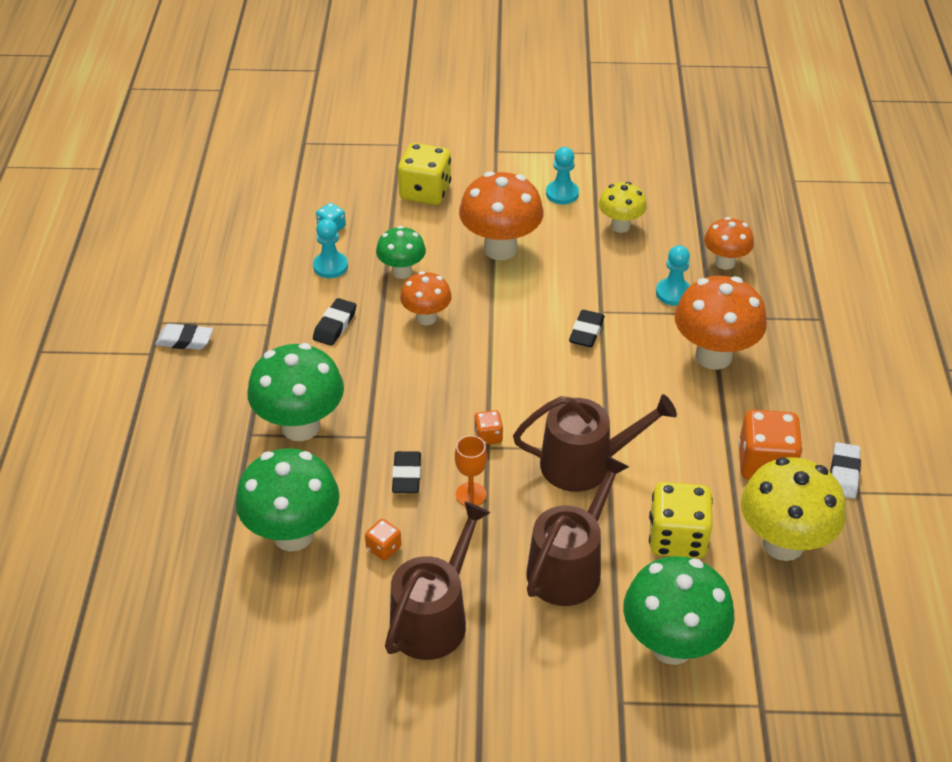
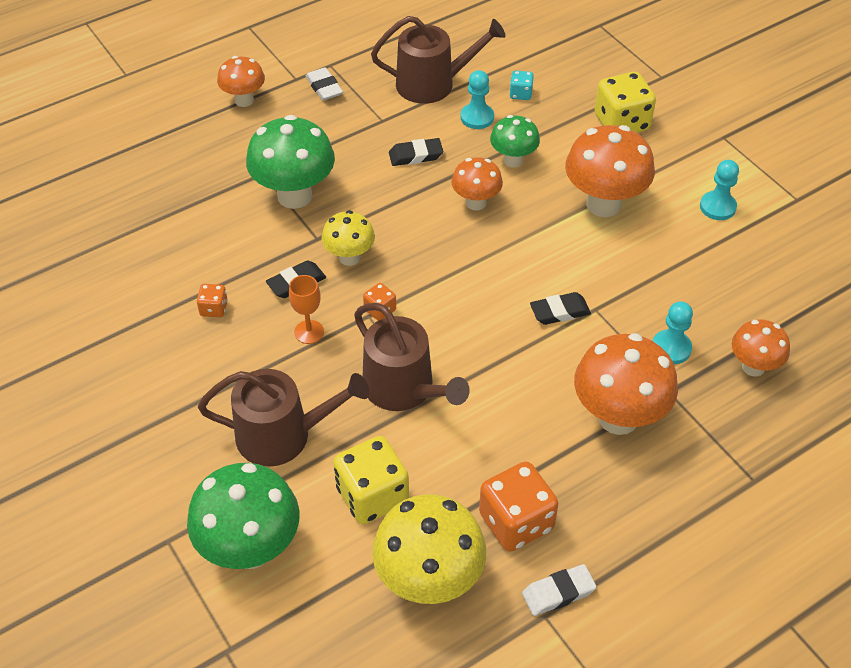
camera: 55 degrees right, 5 degrees up
(138, 402) = (244, 100): none -> orange mushroom
(293, 534) = (187, 250): green mushroom -> none
(433, 618) = (168, 375): brown watering can -> brown watering can (432, 84)
(620, 226) = (719, 267): yellow mushroom -> yellow mushroom (349, 257)

